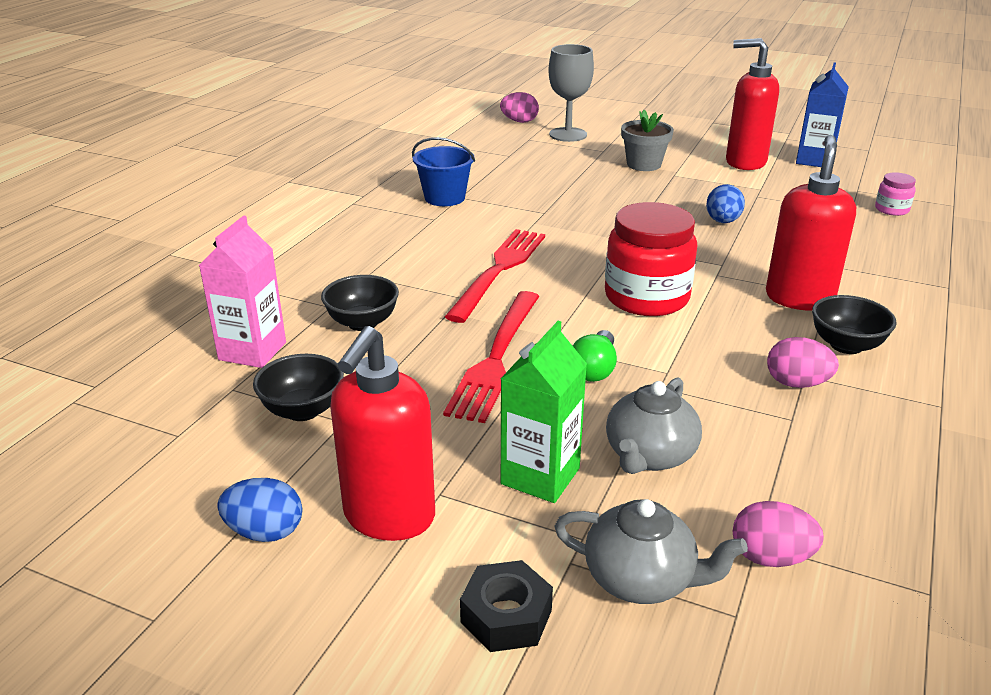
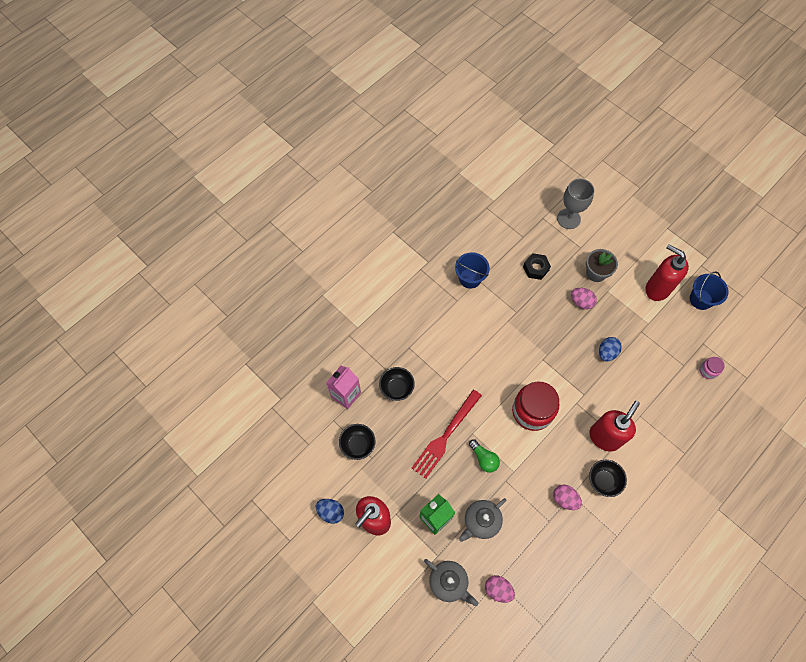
camera: 20 degrees right, 35 degrees up
(499, 270) = (472, 363): red fork -> none
(506, 616) = (398, 581): black nut -> black nut (535, 268)
(519, 121) = (546, 190): pink egg -> pink egg (581, 302)
(594, 369) = (484, 458): green light bulb -> green light bulb turned 75 degrees counterclockwise
(814, 160) = (700, 299): blue carton -> blue bucket

